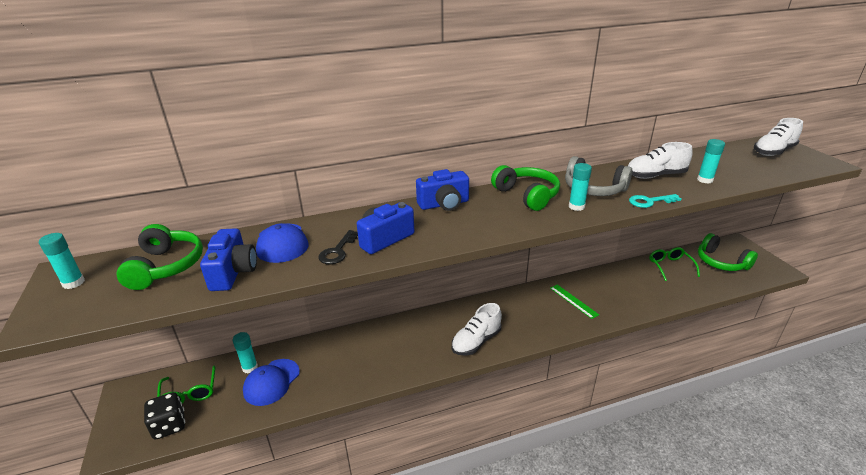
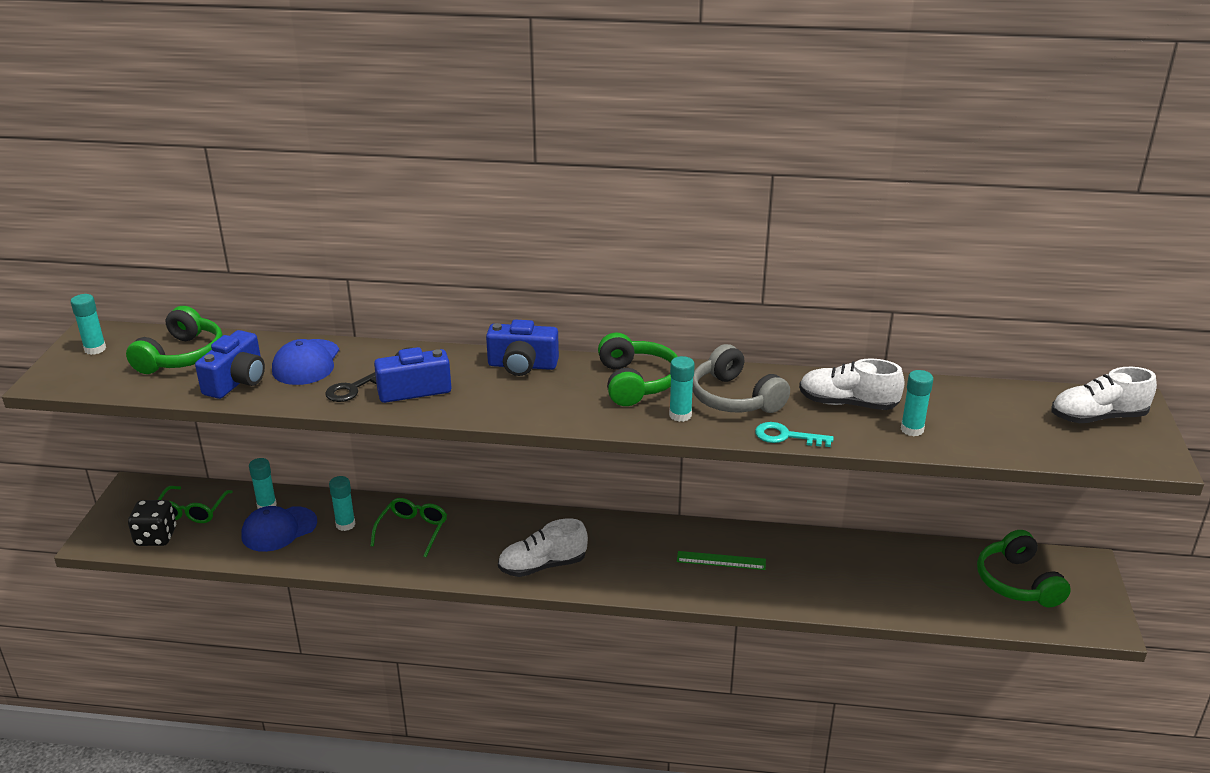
camera: 25 degrees right, 0 degrees up
(320, 360) = (345, 524): none -> turquoise glue stick
(573, 301) = (721, 560): green ruler -> green ruler turned 75 degrees counterclockwise
(670, 266) = (923, 562): green glasses -> green glasses (412, 530)

